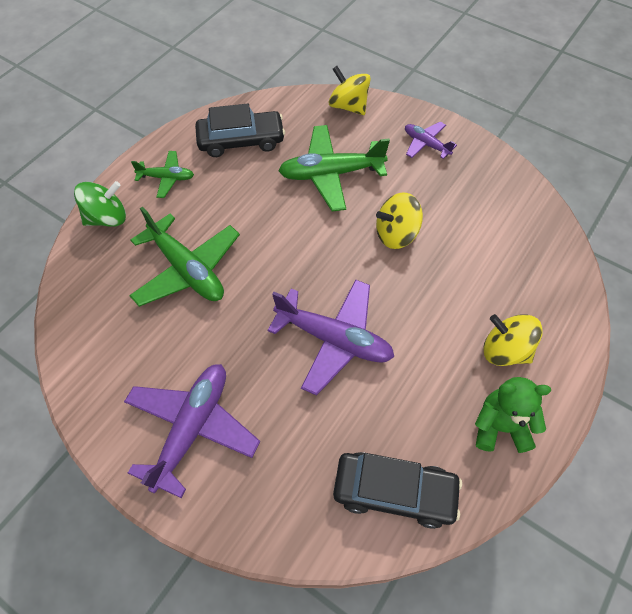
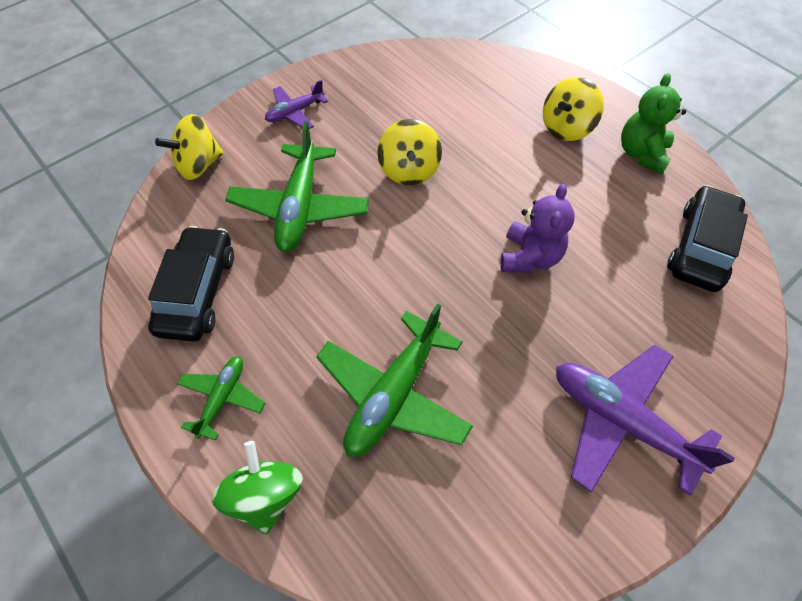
camera: 75 degrees left, 0 degrees up
(187, 269) = (394, 394): green plane -> green plane turned 150 degrees clockwise
(334, 339) = (529, 257): purple plane -> purple teddy bear

